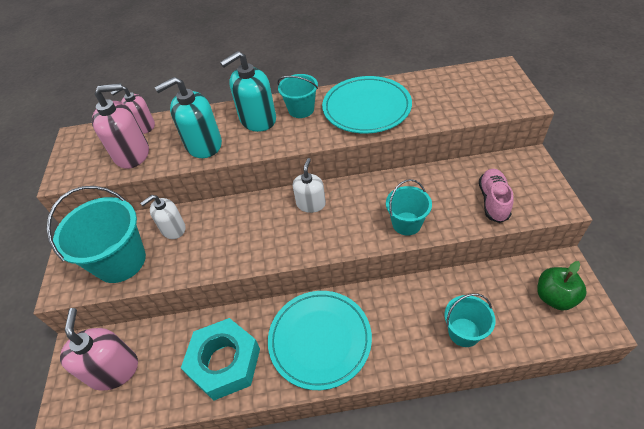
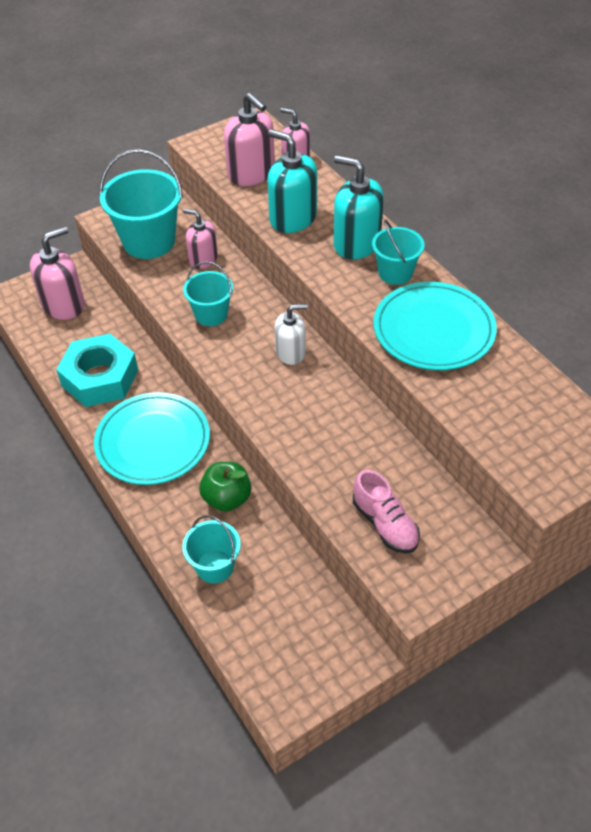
camera: 60 degrees right, 0 degrees up
(173, 229) = (203, 259): white soap dispenser -> pink soap dispenser
(406, 223) = (304, 447): turquoise bucket -> turquoise bucket (211, 314)
(493, 201) = (385, 524): pink shoe -> pink shoe turned 75 degrees clockwise
(554, 297) = (304, 651): green apple -> green apple (227, 498)

